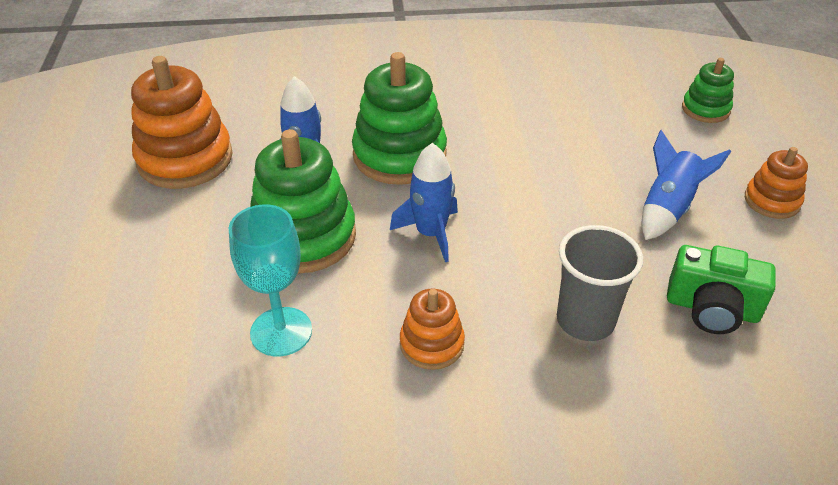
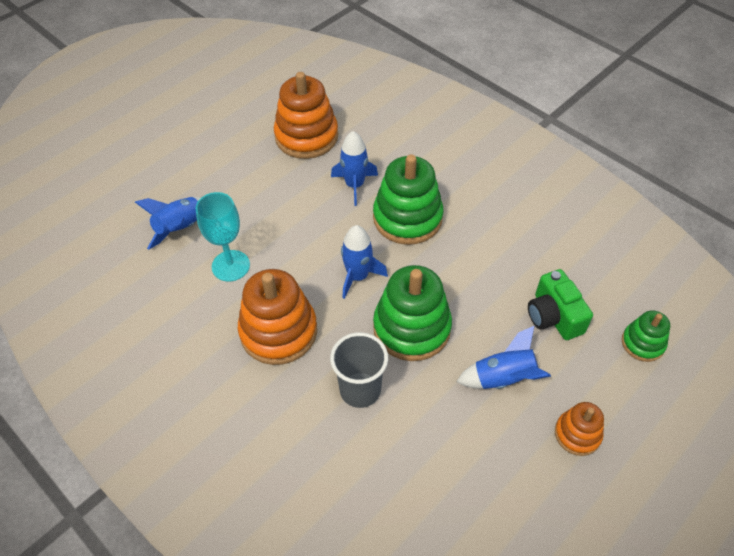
camera: 50 degrees right, 10 degrees up
(157, 347) = (181, 228): none -> blue rocket
(303, 236) = (301, 226): green stacking toy -> green stacking toy (412, 328)
(432, 344) = (278, 331): orange stacking toy -> orange stacking toy, size x1.85
(712, 308) = (432, 449): green camera -> green camera (553, 316)

